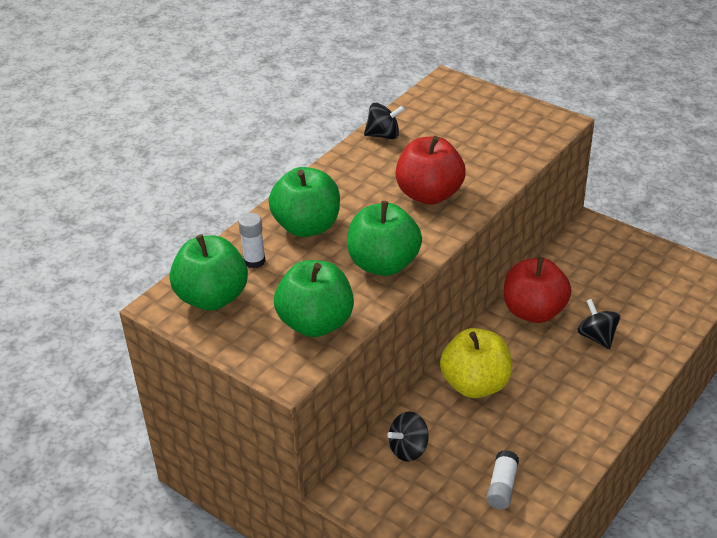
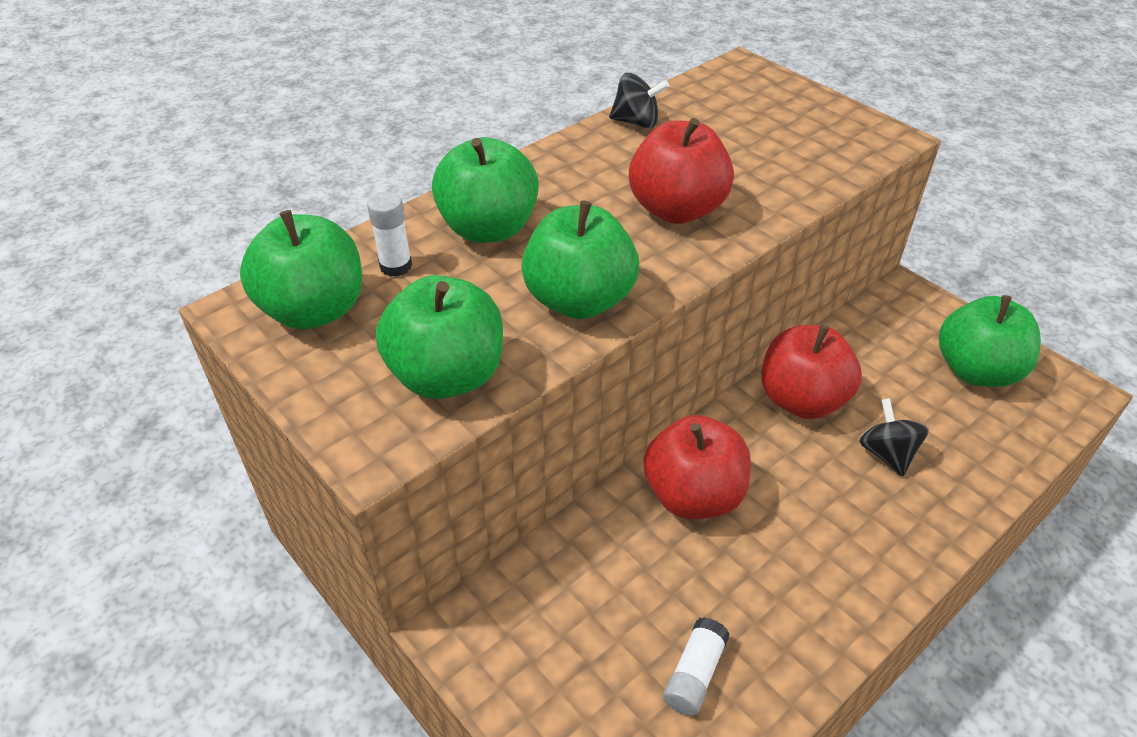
camera: 10 degrees right, 5 degrees up
(408, 449) = (570, 580): black spinning top -> none
(475, 384) = (693, 495): yellow apple -> red apple
(647, 273) = (976, 371): none -> green apple

